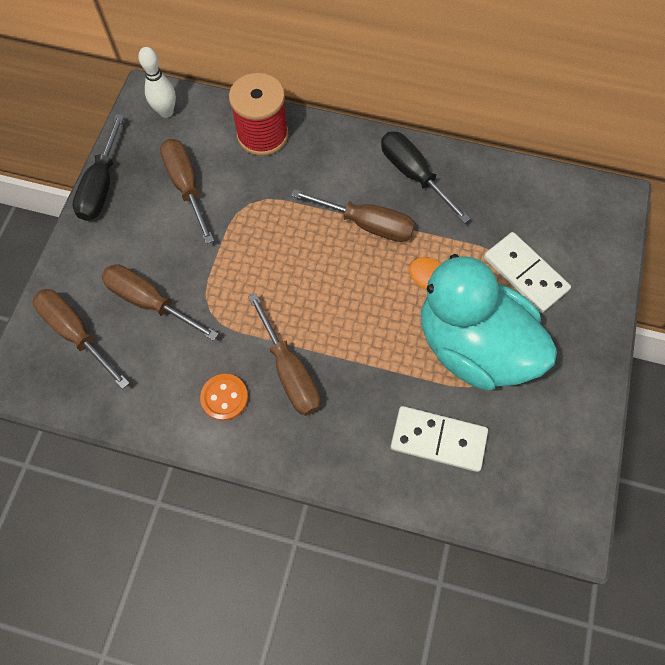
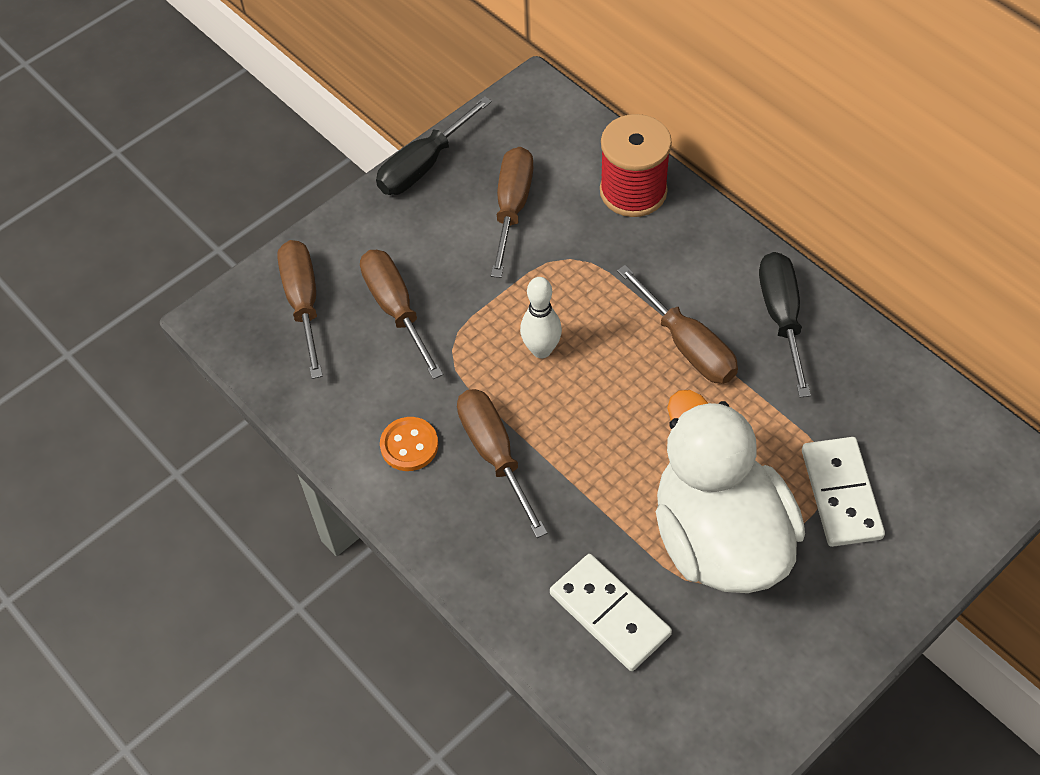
camera: 35 degrees right, 10 degrees down
(166, 112) = (542, 118): white bowling pin -> white bowling pin (541, 350)
(289, 371) = (495, 455): brown screwdriver -> brown screwdriver turned 150 degrees clockwise
(472, 345) = (719, 538): turquoise duck -> white duck

